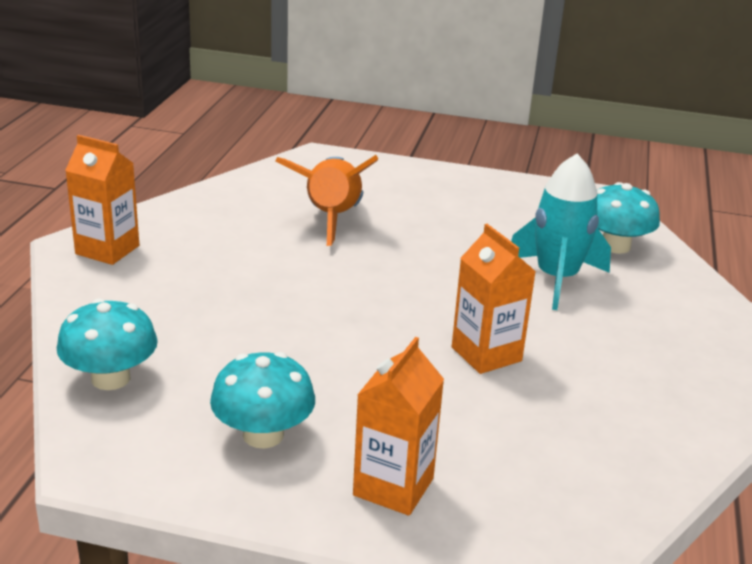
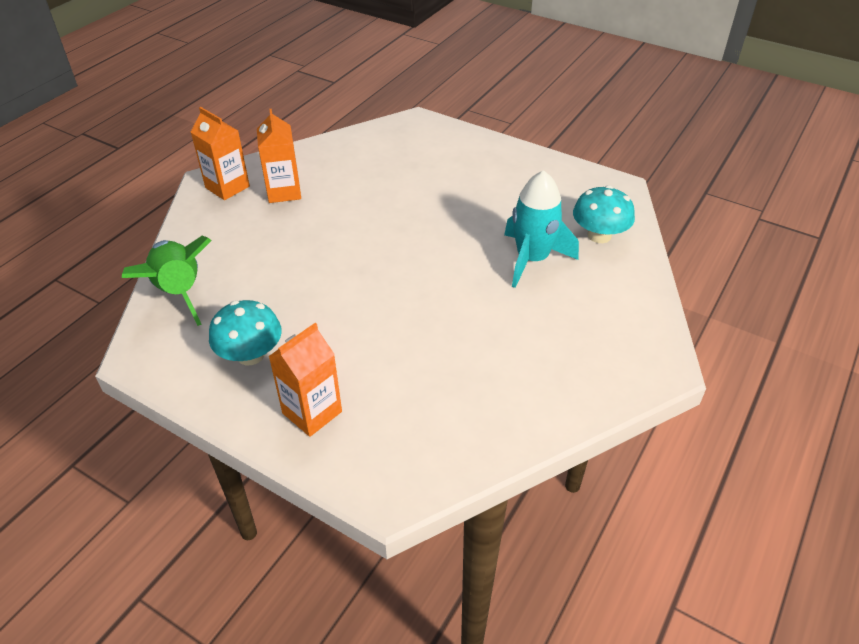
camera: 20 degrees right, 15 degrees up
(111, 378) = (179, 292): turquoise mushroom -> green rocket
(331, 219) = (394, 180): orange rocket -> none
(486, 354) = (438, 317): orange carton -> orange carton (284, 192)

